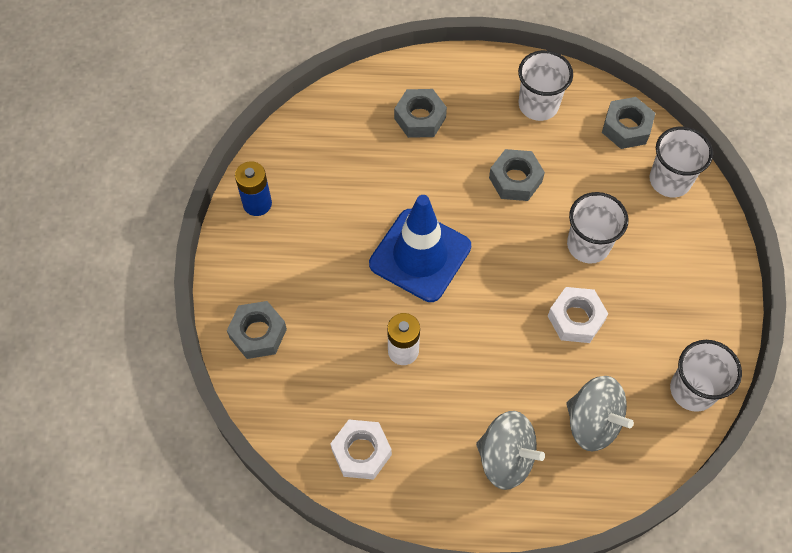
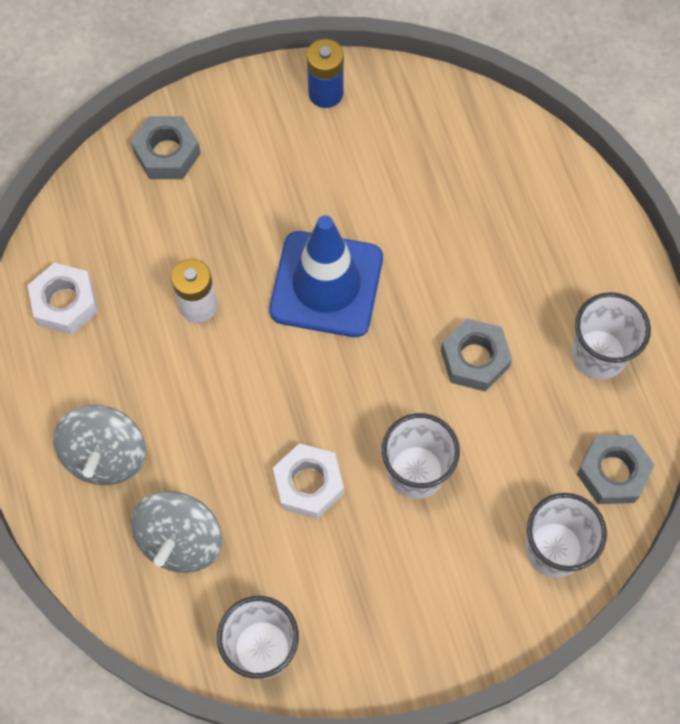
camera: 70 degrees right, 5 degrees up
(420, 118) = (516, 223): grey nut -> none

